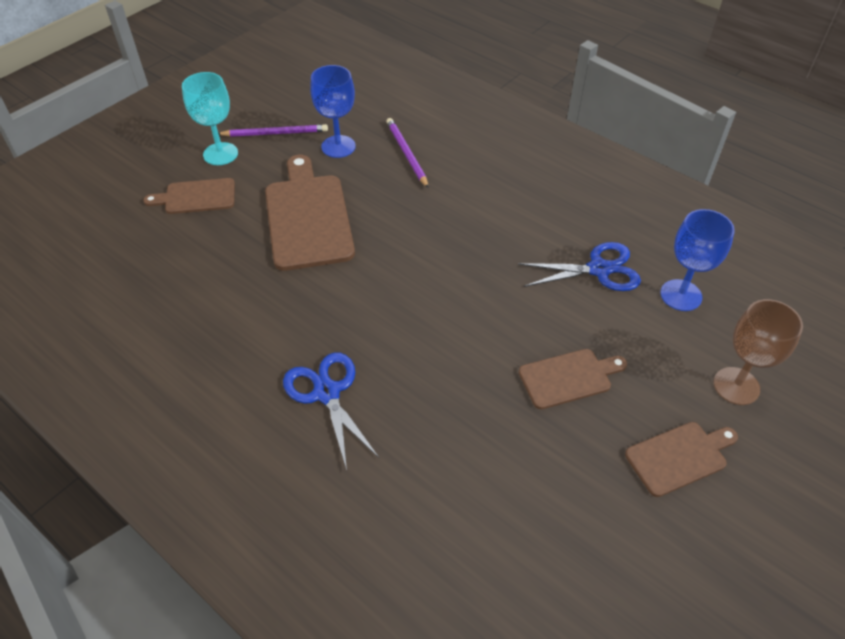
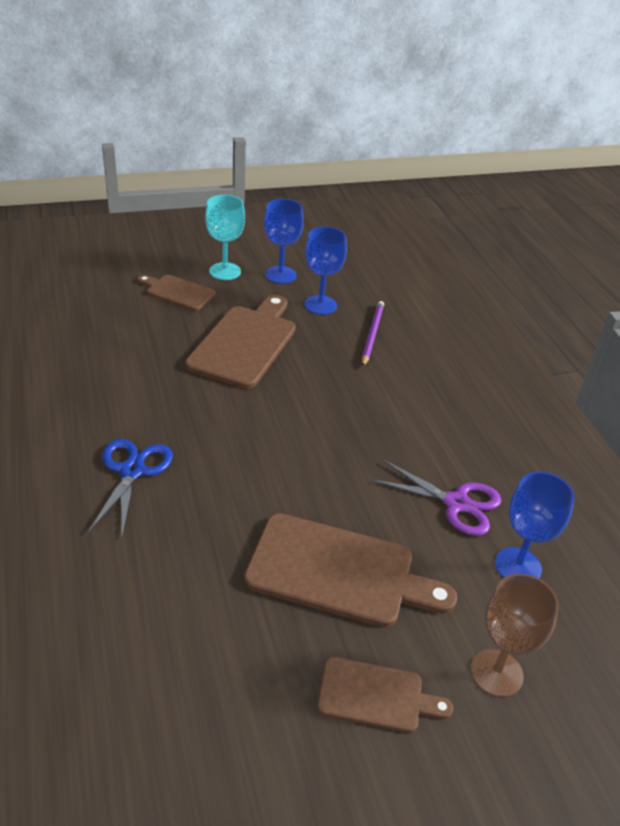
camera: 30 degrees right, 10 degrees down
(275, 133) = (280, 275): purple pencil -> blue goblet
(568, 378) = (338, 571): brown cutting board -> brown cutting board, size x1.77
(599, 269) = (456, 503): blue scissors -> purple scissors

